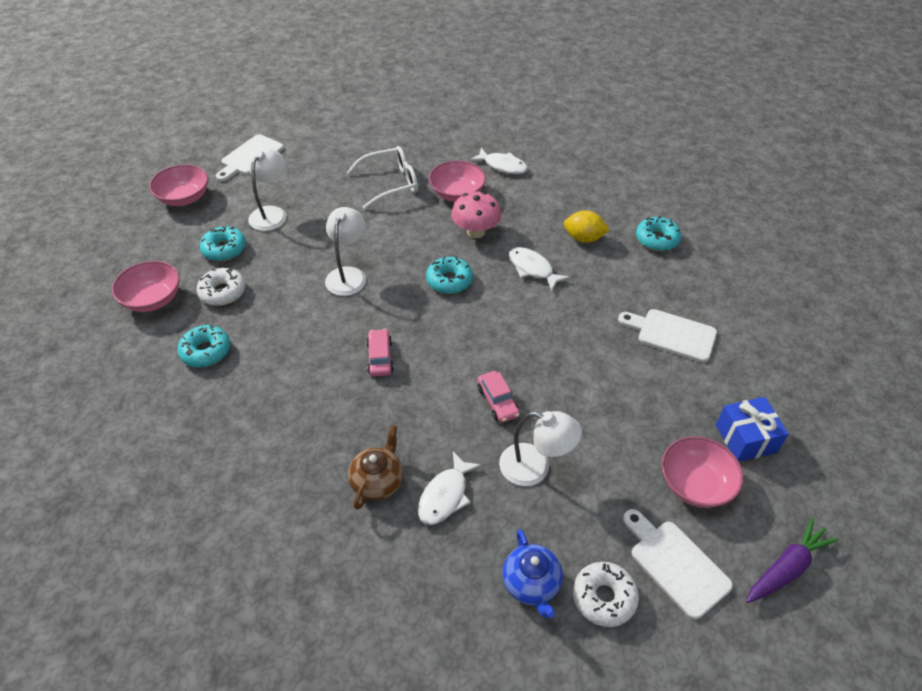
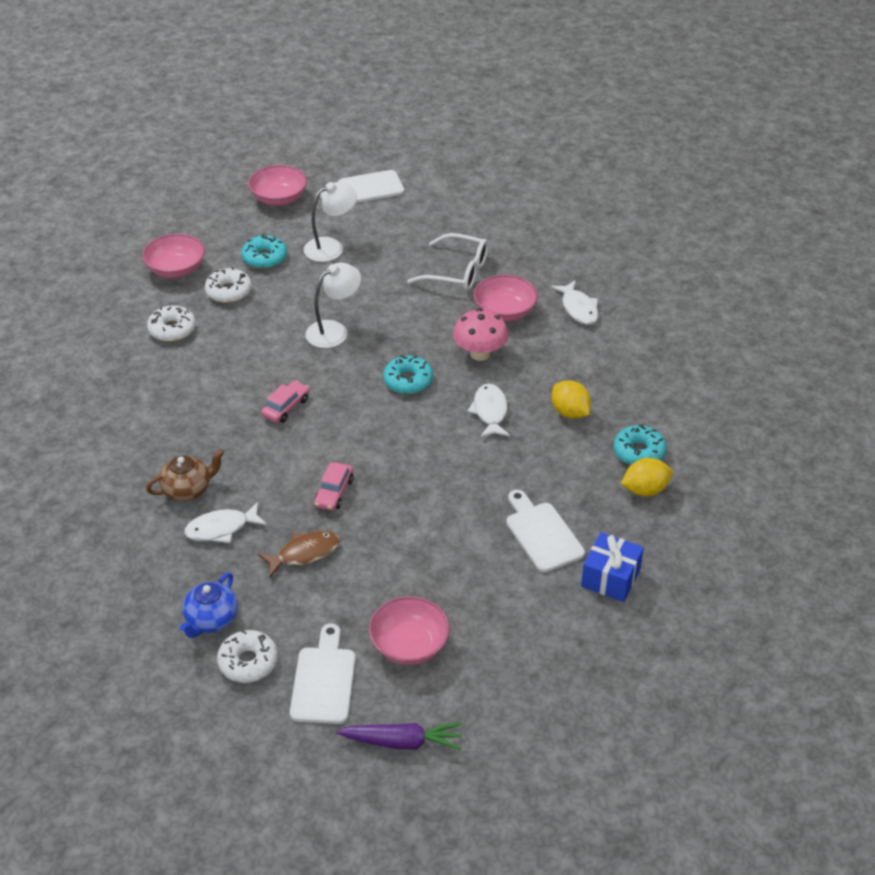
camera: 40 degrees right, 5 degrees down
(206, 351) = (172, 329): turquoise donut -> white donut
(535, 467) = (304, 553): white lamp -> brown fish
(691, 262) = (645, 490): none -> yellow lemon
(745, 438) = (494, 645): blue gift -> blue gift (610, 578)

